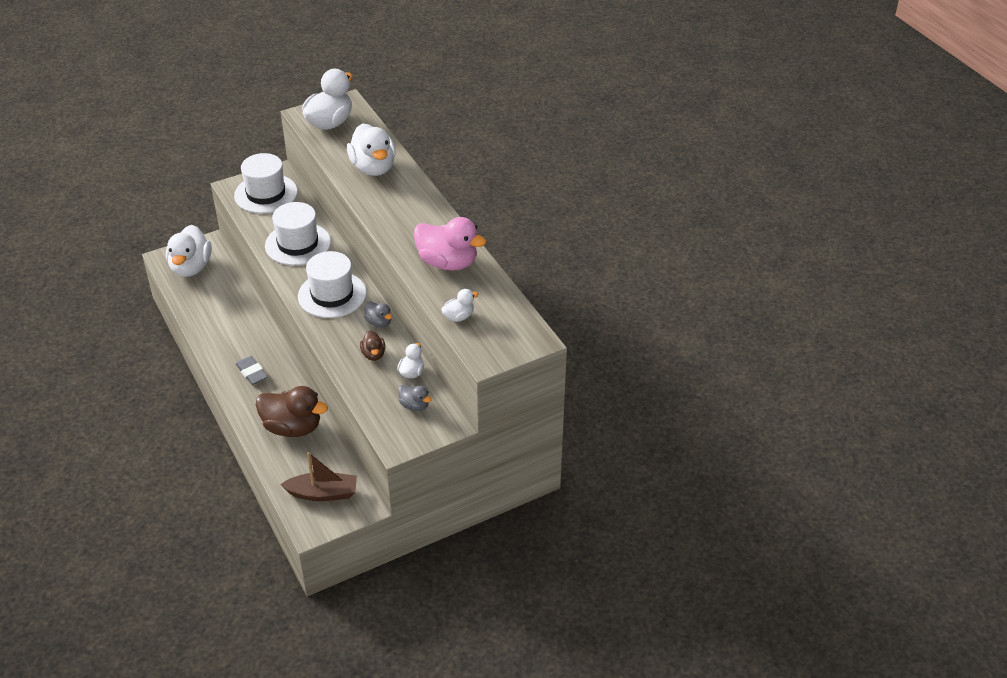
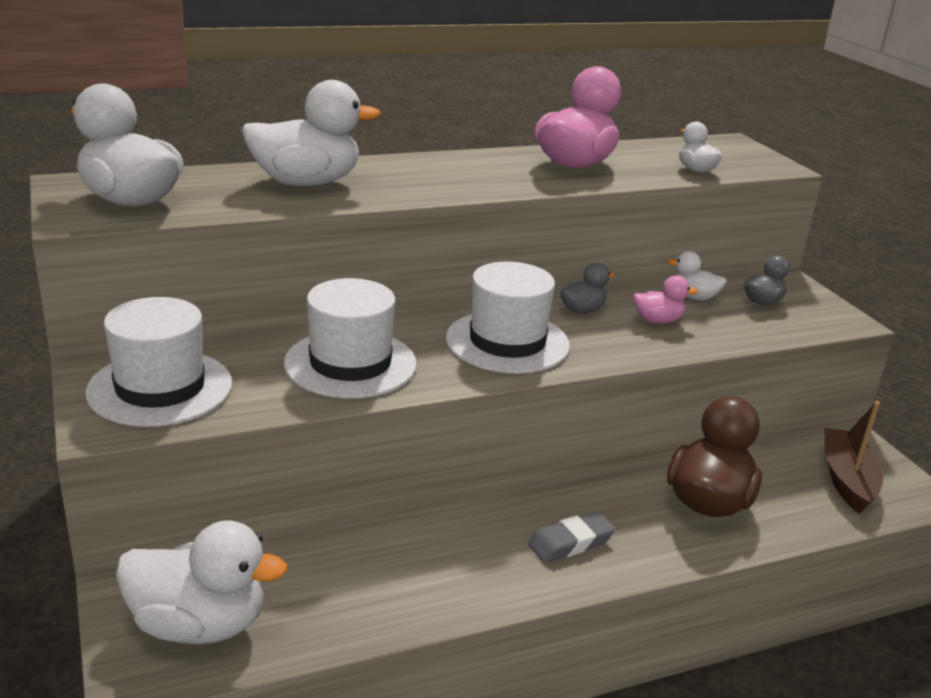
camera: 85 degrees left, 15 degrees down
(373, 354) = (657, 320): brown duck -> pink duck

